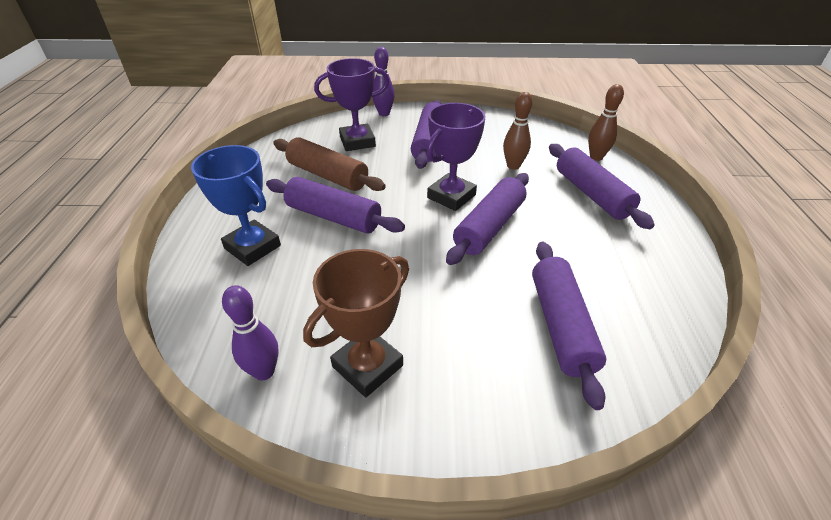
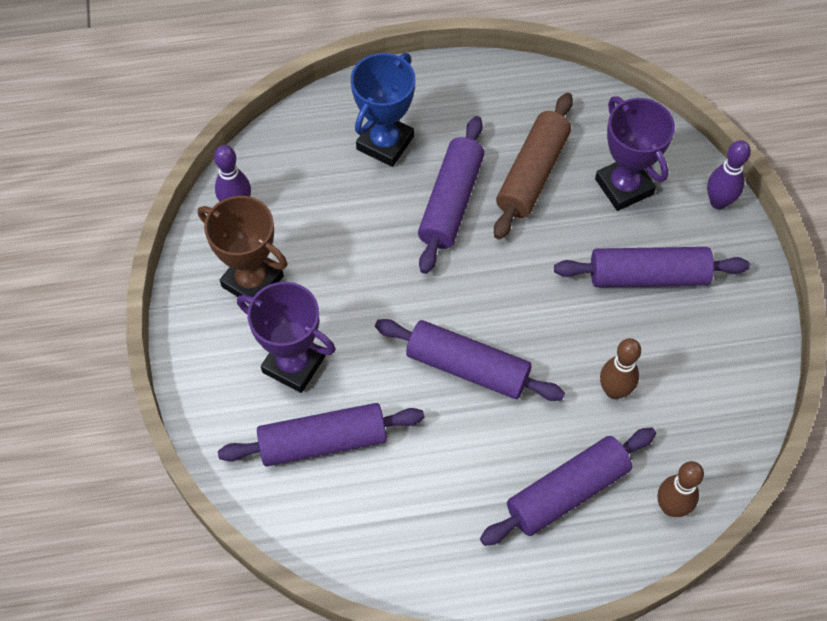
camera: 80 degrees right, 20 degrees up
(451, 196) = (520, 319): purple trophy -> purple trophy (293, 364)

